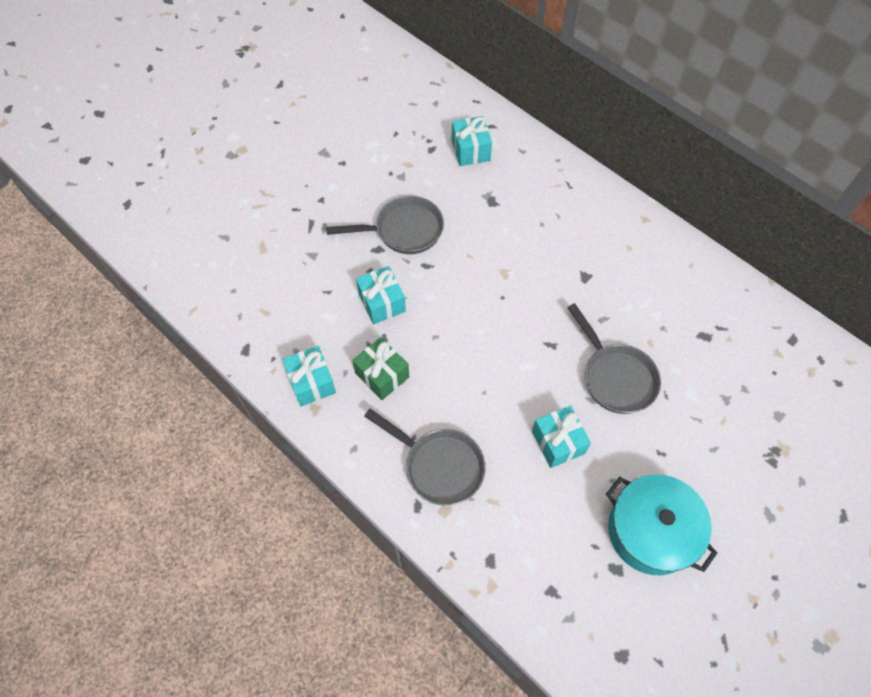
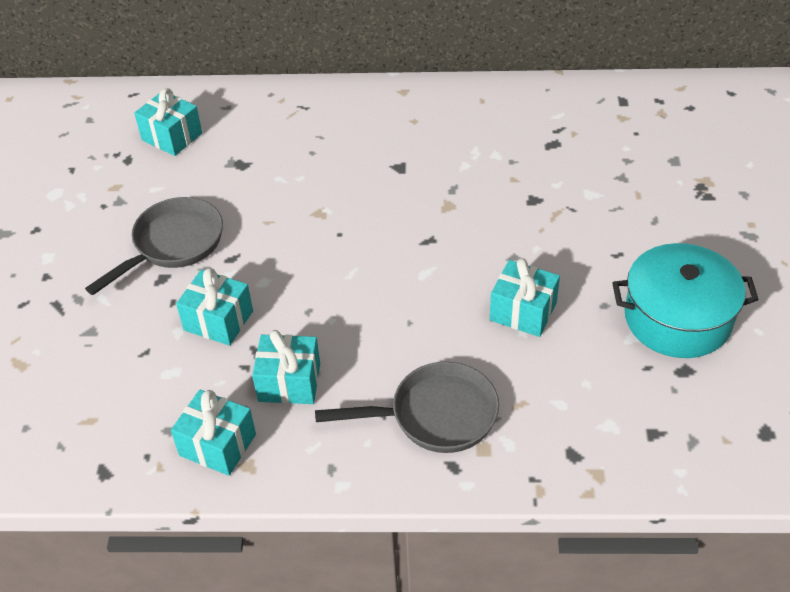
camera: 40 degrees left, 15 degrees down
(382, 375) = (289, 382): green gift -> turquoise gift
(615, 377) = (514, 225): grey pan -> none

